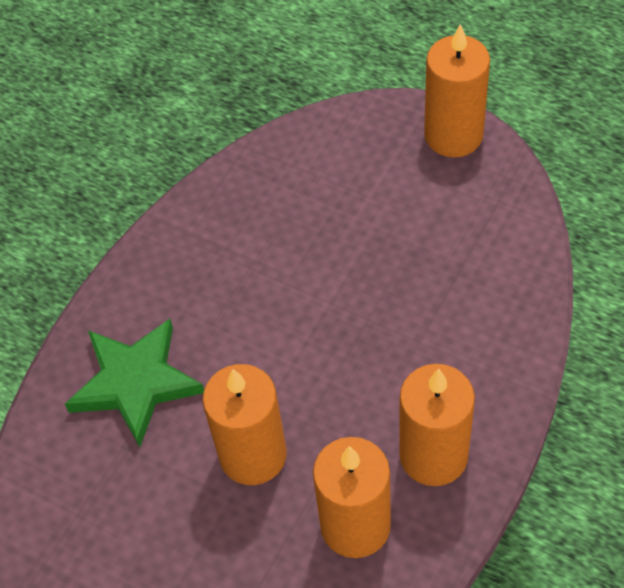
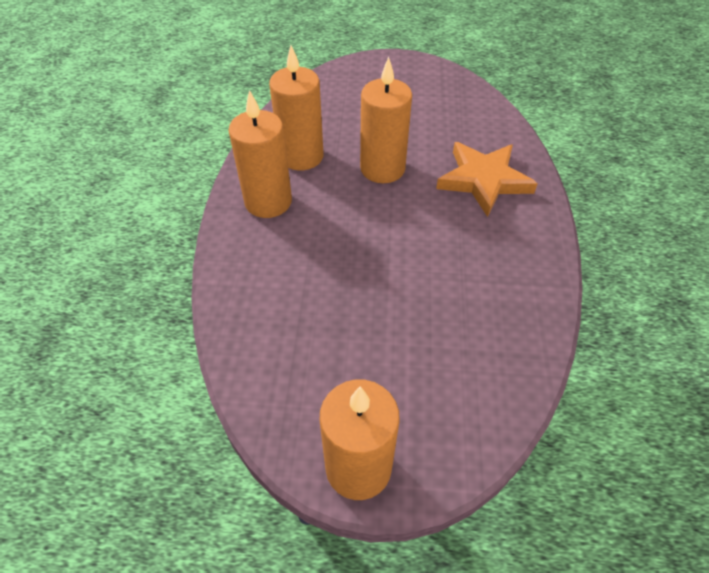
camera: 150 degrees right, 5 degrees down
(135, 383) = (483, 180): green star -> orange star

